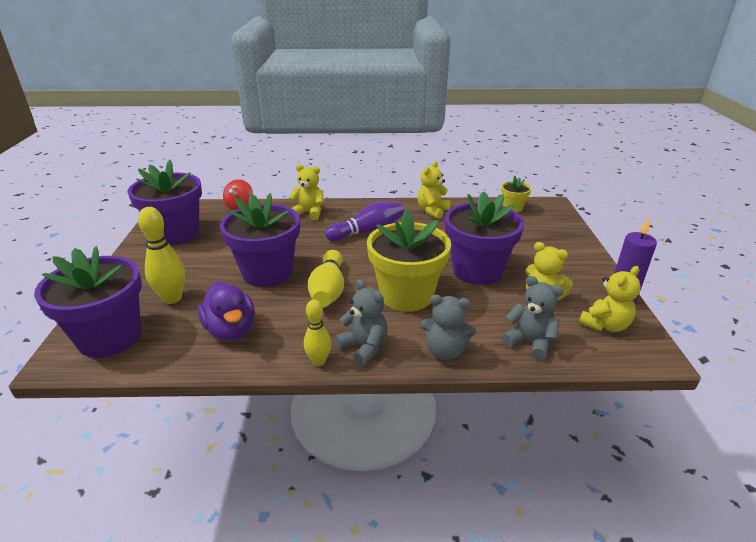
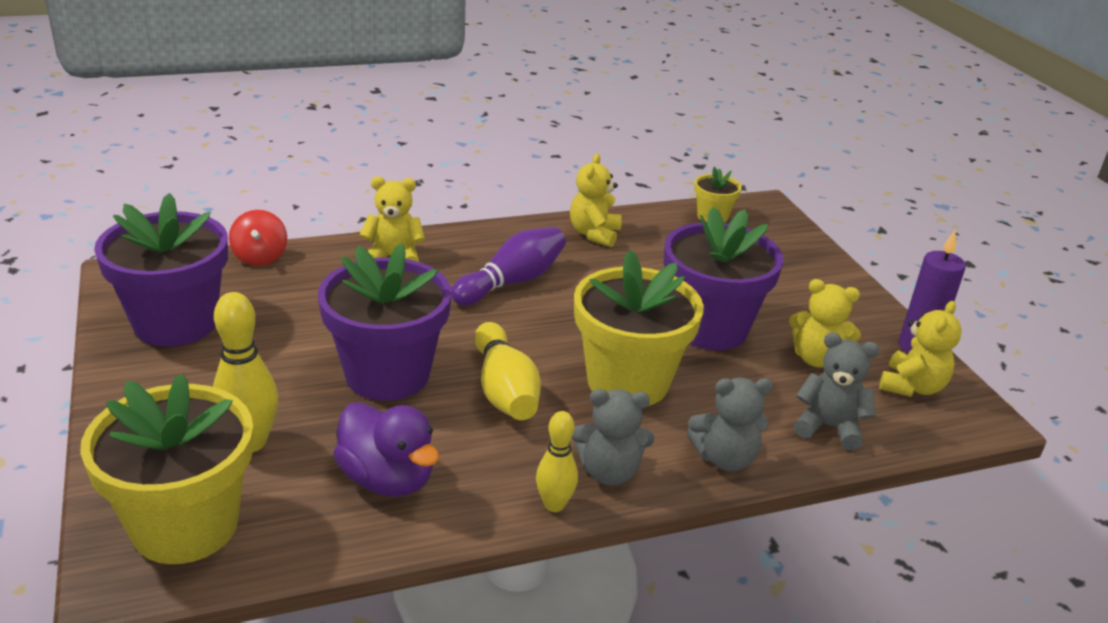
camera: 20 degrees left, 0 degrees up
(110, 337) = (185, 526): purple flower pot -> yellow flower pot
(364, 347) = (609, 472): grey teddy bear -> grey teddy bear turned 150 degrees clockwise

